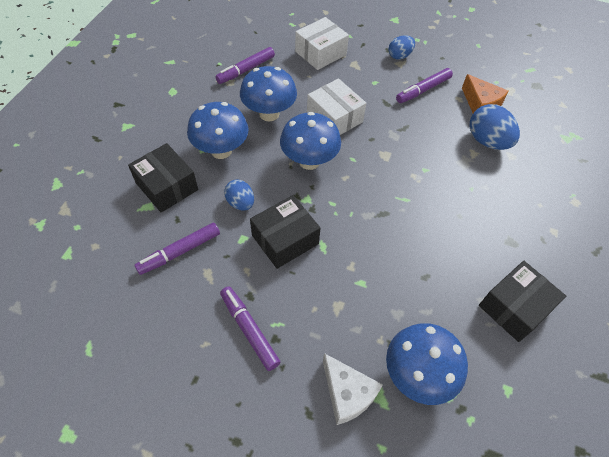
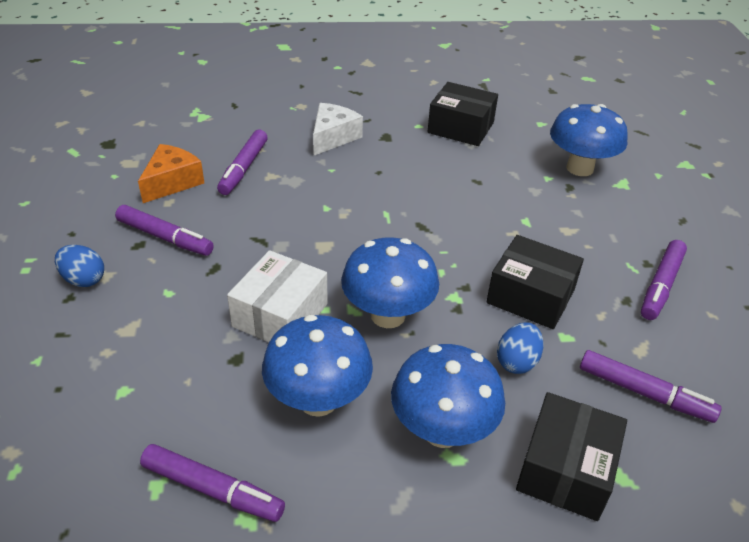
camera: 115 degrees left, 15 degrees down
(320, 53) = (110, 386): white box -> none
(347, 394) = (641, 202): white cheese -> white cheese (333, 137)
(487, 141) = (243, 168): blue egg -> purple marker

